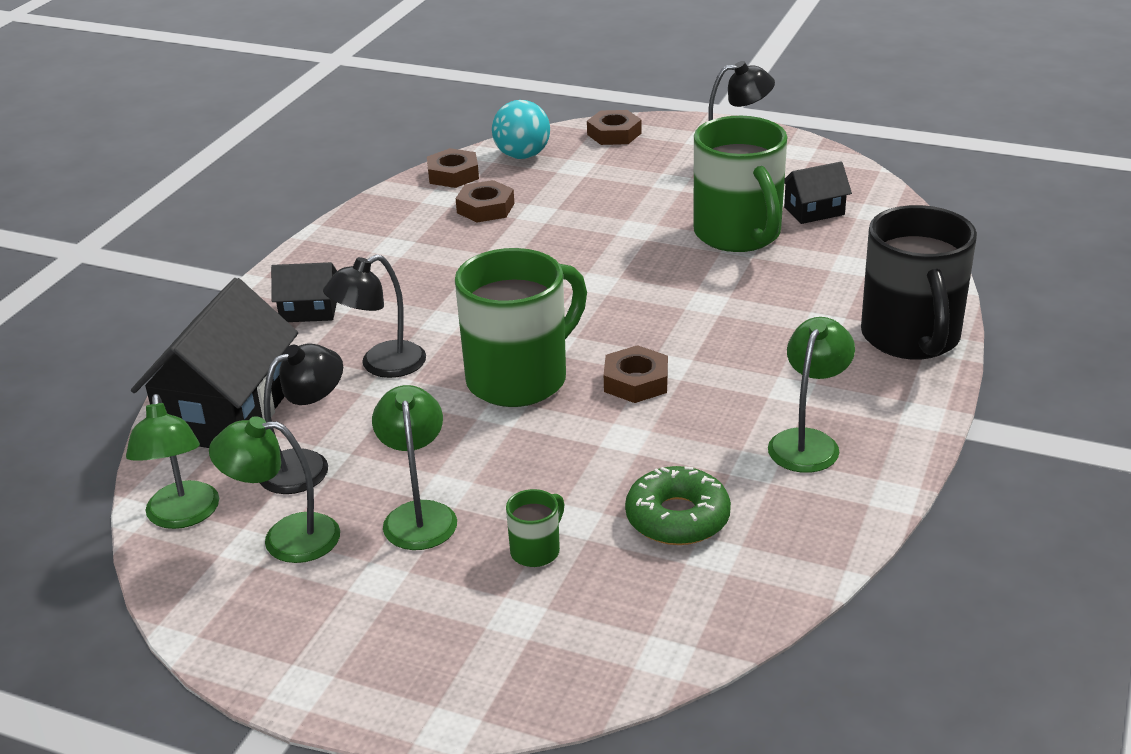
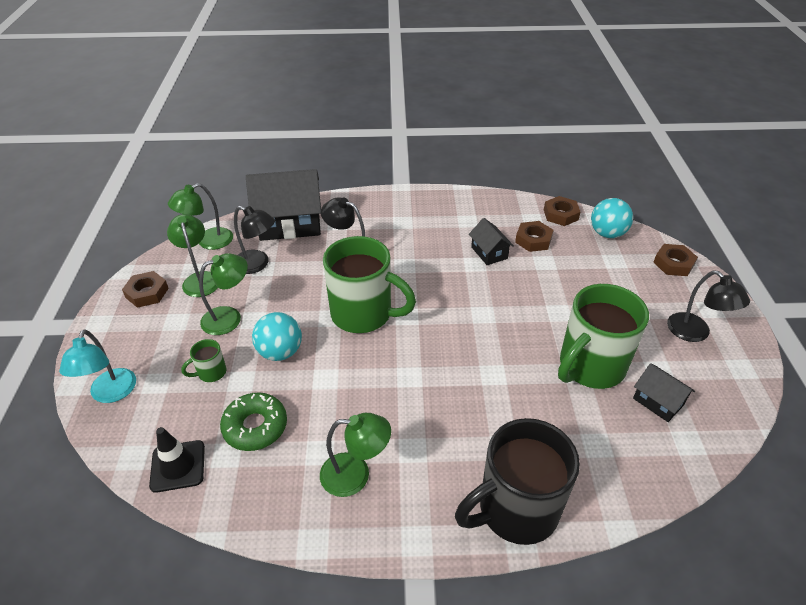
camera: 65 degrees right, 10 degrees up
(309, 310) = (388, 215): black house -> black house (489, 253)
(506, 676) = (111, 394): none -> turquoise lamp
(536, 550) = (211, 373): green mug -> green mug turned 135 degrees clockwise
(541, 471) = (280, 352): none -> turquoise ball
(636, 381) = (384, 366): brown nut -> brown nut (147, 293)
(709, 606) = (178, 466): none -> black traffic cone

